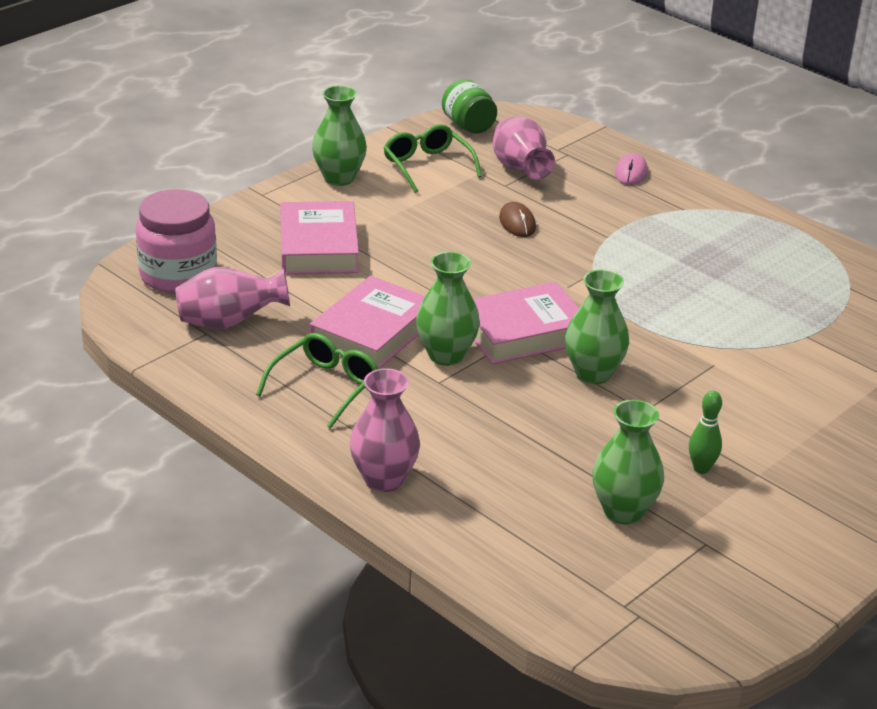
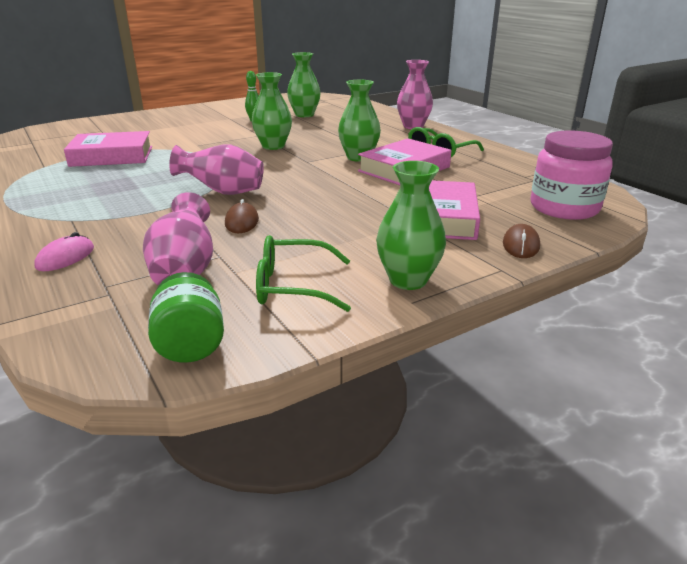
camera: 165 degrees left, 5 degrees down
(230, 323) = (509, 180): pink vase -> pink vase (223, 192)
(240, 220) = (521, 245): none -> brown mouse
(427, 166) = (292, 286): green glasses -> green glasses turned 105 degrees clockwise
(523, 332) = (300, 163): pink book -> pink book (112, 156)

